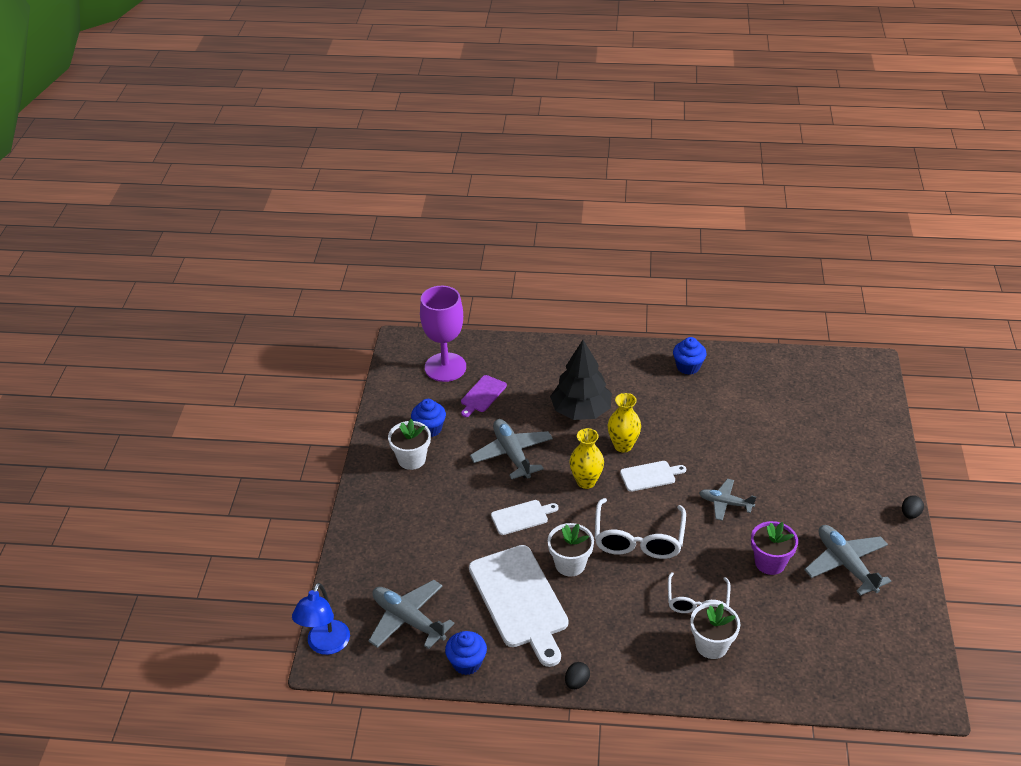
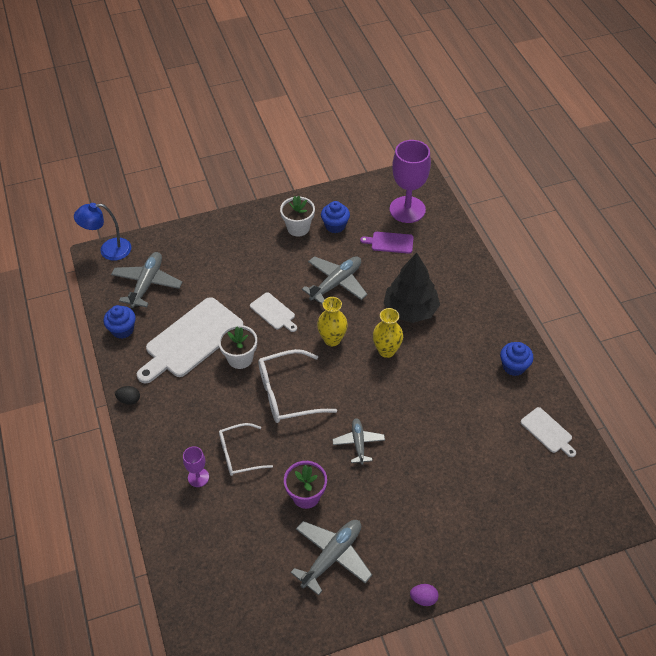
camera: 65 degrees right, 10 degrees up
(650, 476) = (362, 380): white cutting board -> white cutting board (548, 431)
(711, 645) = (198, 477): white flower pot -> purple goblet
(910, 514) = (423, 598): black egg -> purple egg

